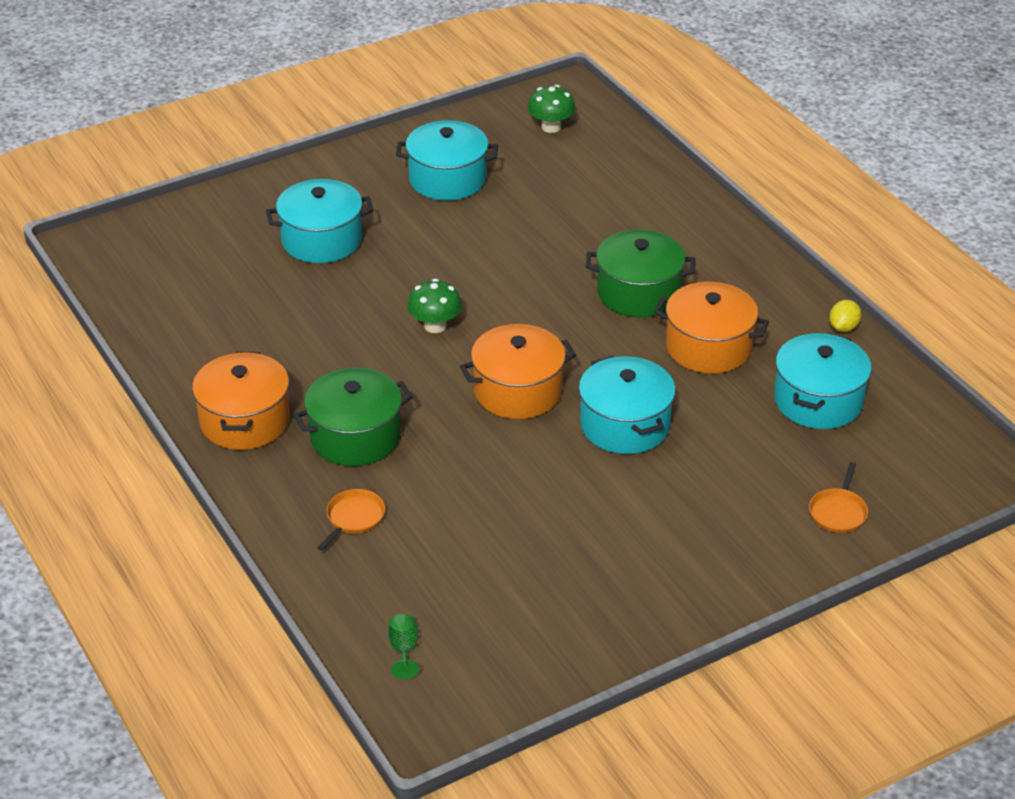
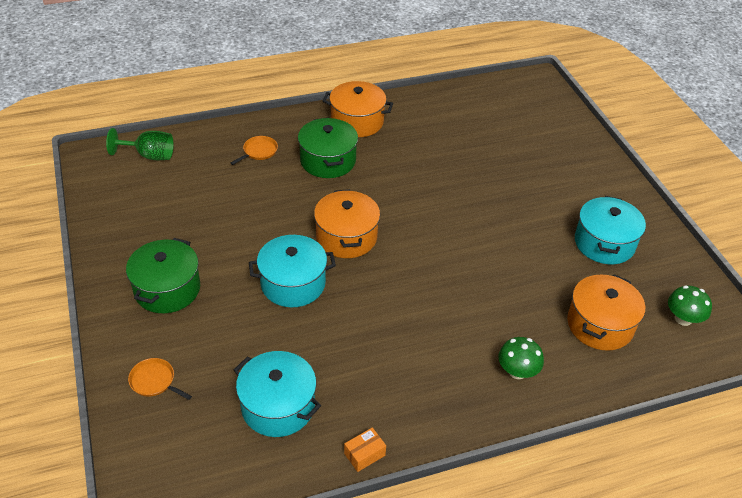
camera: 100 degrees right, 5 degrees up
(322, 240) = (532, 171): turquoise pot -> none
(354, 518) = (259, 151): orange pan -> orange pan turned 90 degrees counterclockwise
(403, 650) = (149, 155): green goblet -> green goblet, size x1.75
(435, 326) = (426, 209): green mushroom -> green mushroom (517, 371)
(638, 293) = (441, 325): green pot -> green pot (167, 289)
(708, 347) = (364, 352): orange pot -> orange pot (600, 325)
(843, 327) = (364, 454): yellow lemon -> orange box

